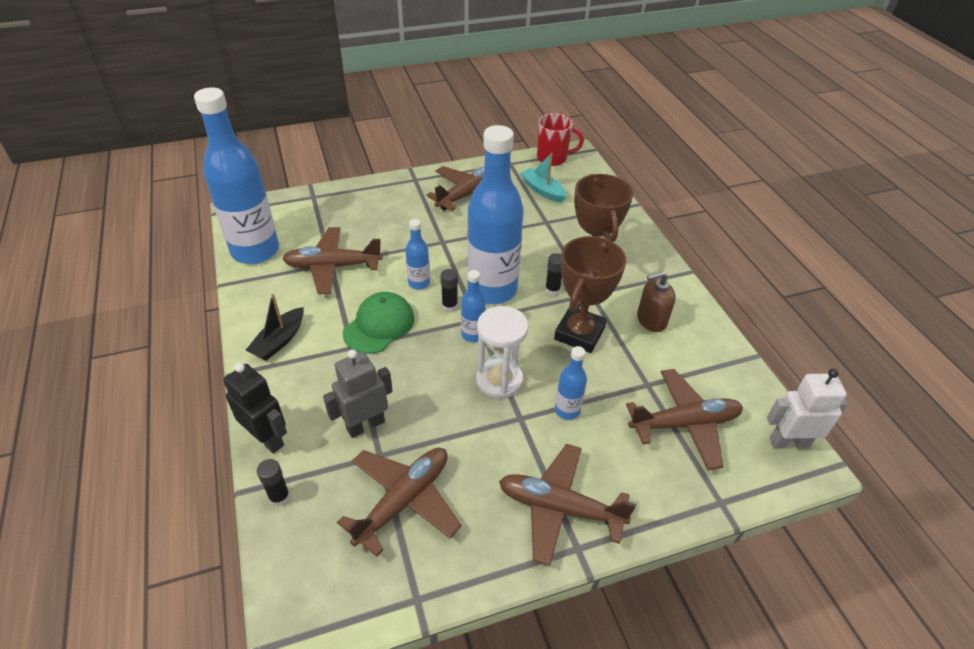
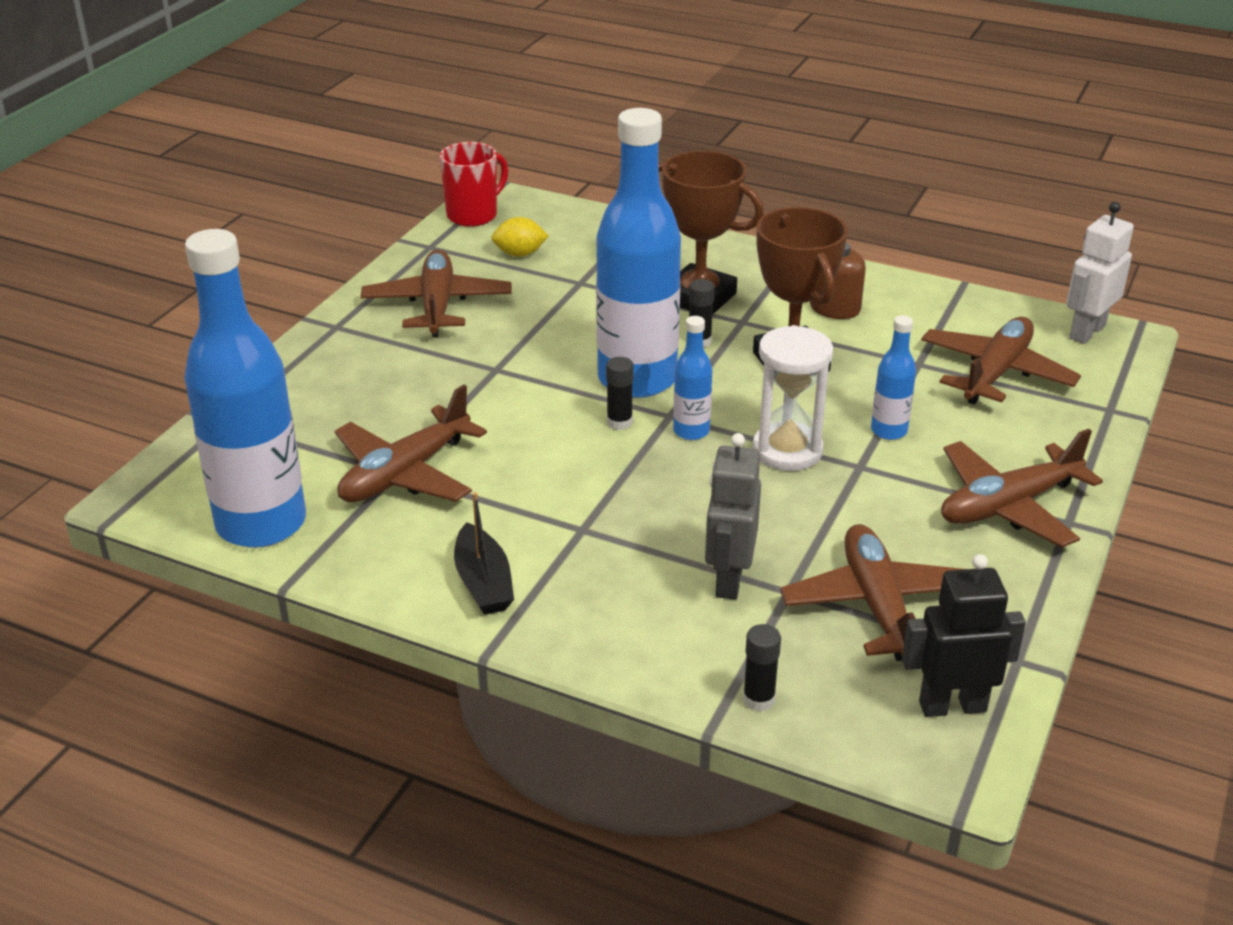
camera: 45 degrees left, 10 degrees down
(267, 438) = (649, 668): black robot -> black robot (952, 706)
(379, 325) = (574, 490): green cap -> none
(419, 283) = (544, 424): blue bottle -> none
(542, 190) = (520, 254): turquoise boat -> yellow lemon

